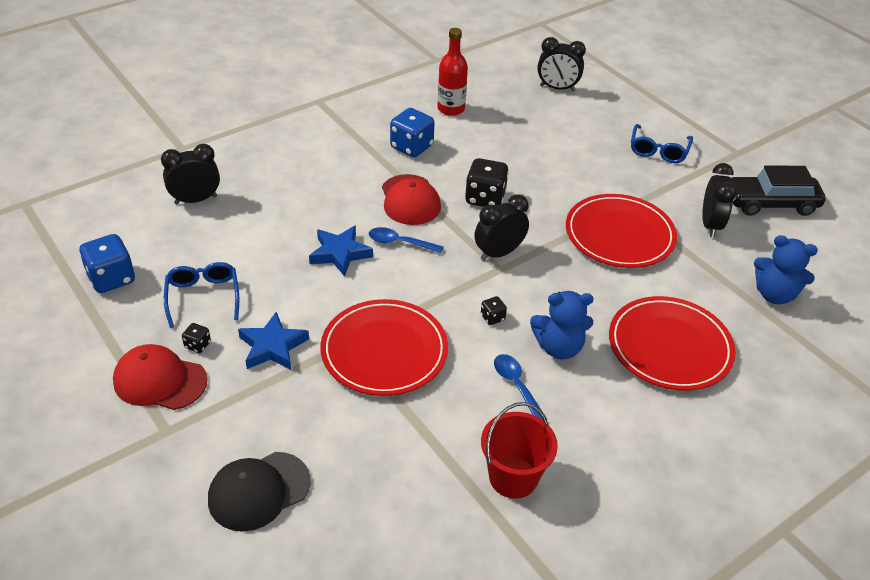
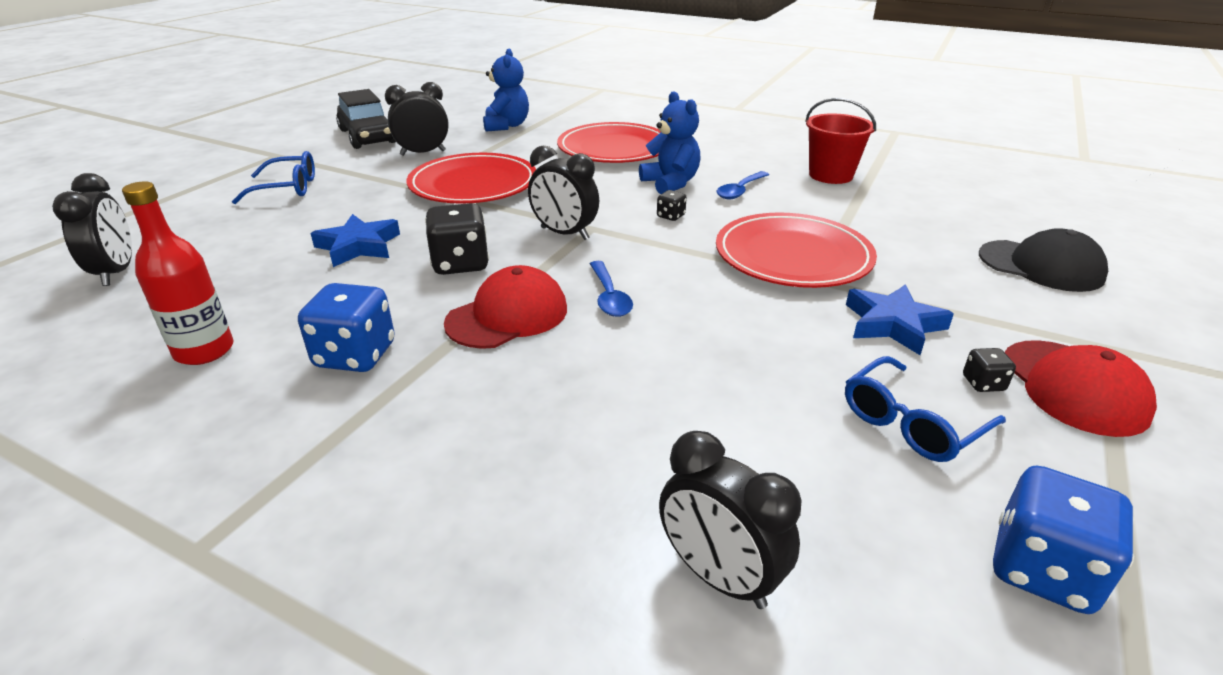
camera: 115 degrees left, 10 degrees down
(340, 253) = (679, 335): blue star -> blue star (358, 246)

